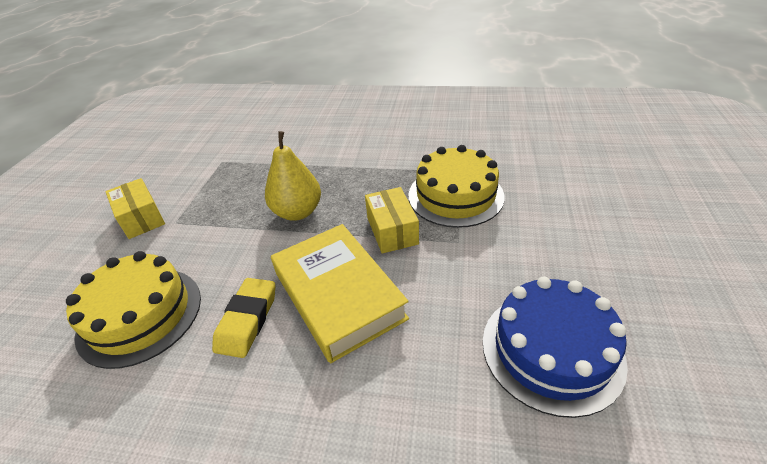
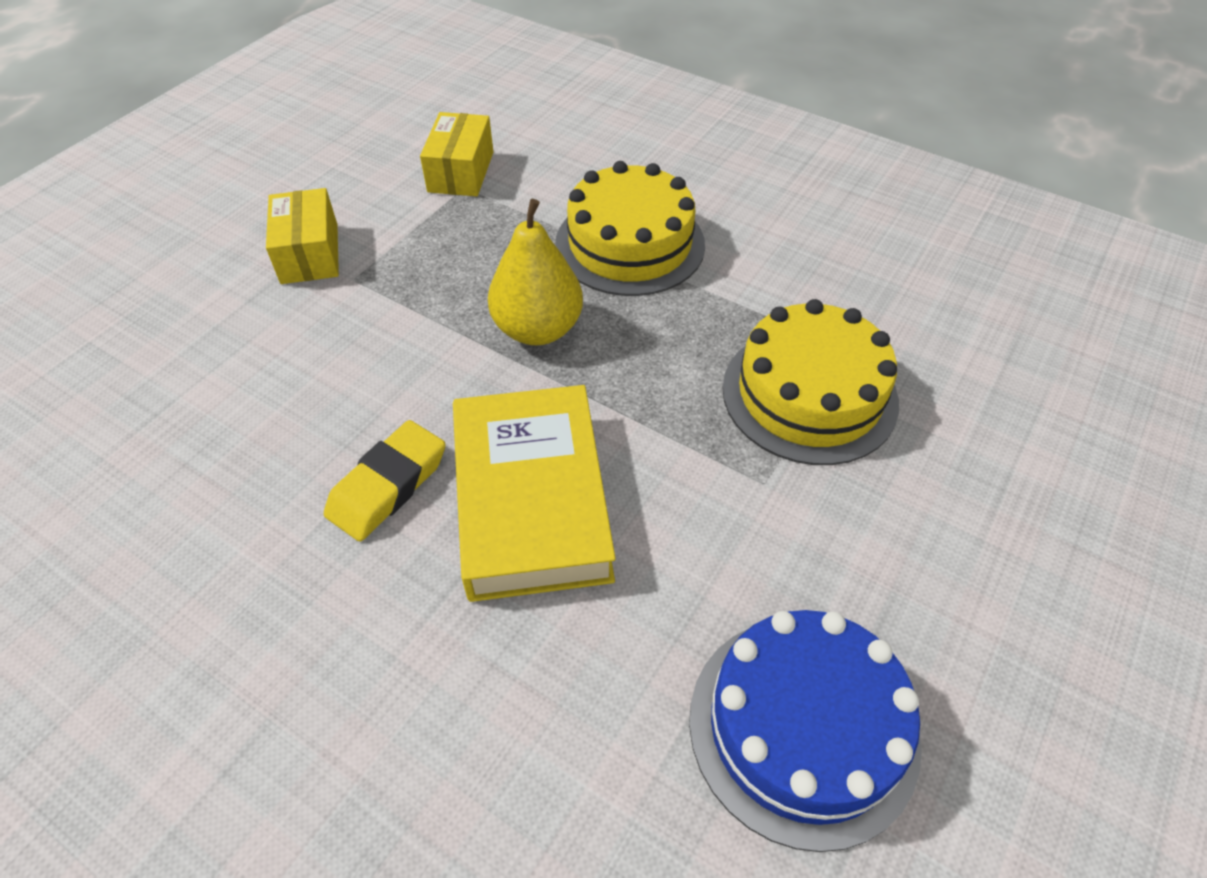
camera: 20 degrees right, 10 degrees up
(140, 315) = (253, 417): yellow cake -> yellow cake (630, 244)
(392, 230) = (668, 420): yellow box -> yellow box (460, 172)

